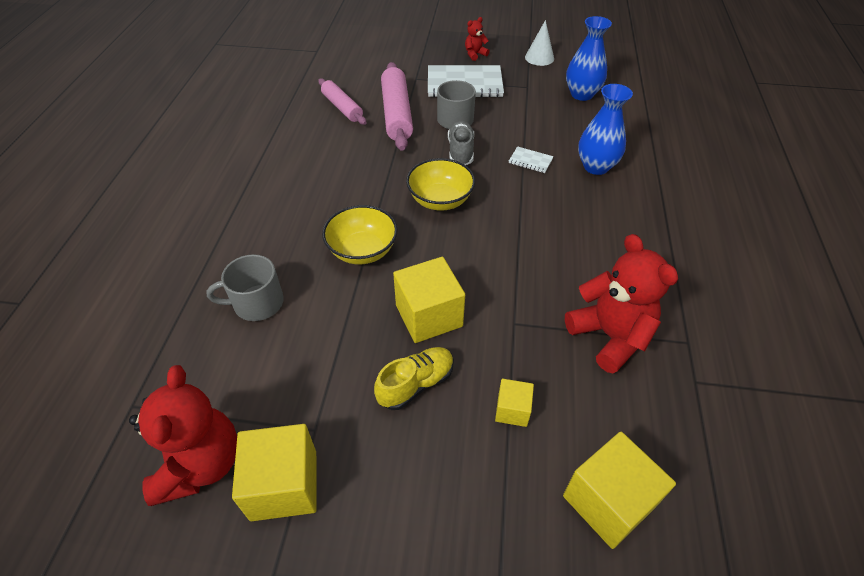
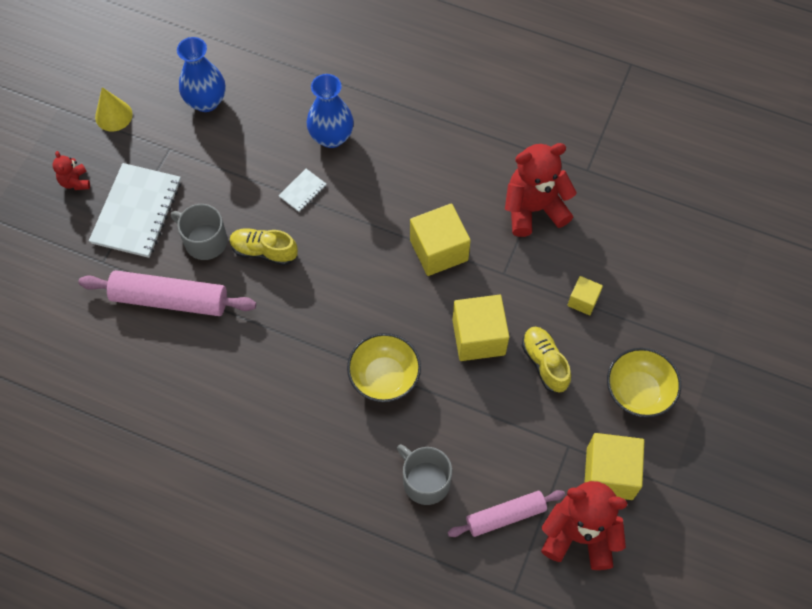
camera: 75 degrees left, 15 degrees up
(257, 303) = (425, 481): grey mug -> grey mug turned 135 degrees clockwise
(342, 107) = (133, 357): pink rolling pin -> pink rolling pin (505, 516)
(440, 200) = (335, 291): yellow bowl -> yellow bowl (638, 392)
(460, 151) = (264, 251): grey shoe -> yellow shoe
(539, 58) = (113, 115): white cone -> yellow cone
(608, 501) = (663, 264): yellow cube -> yellow cube (439, 250)

